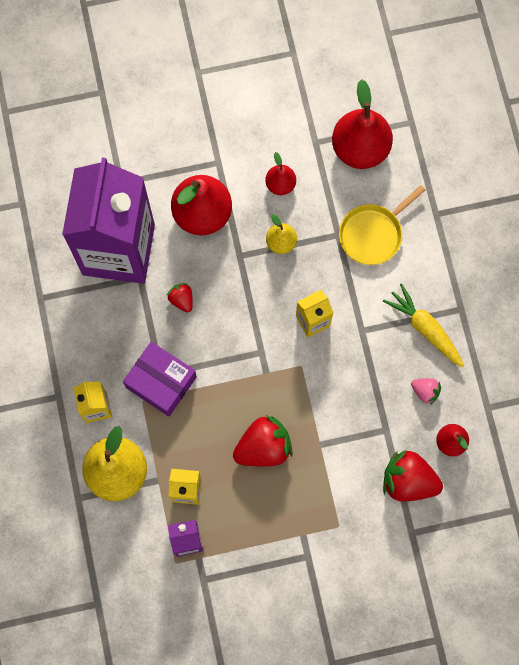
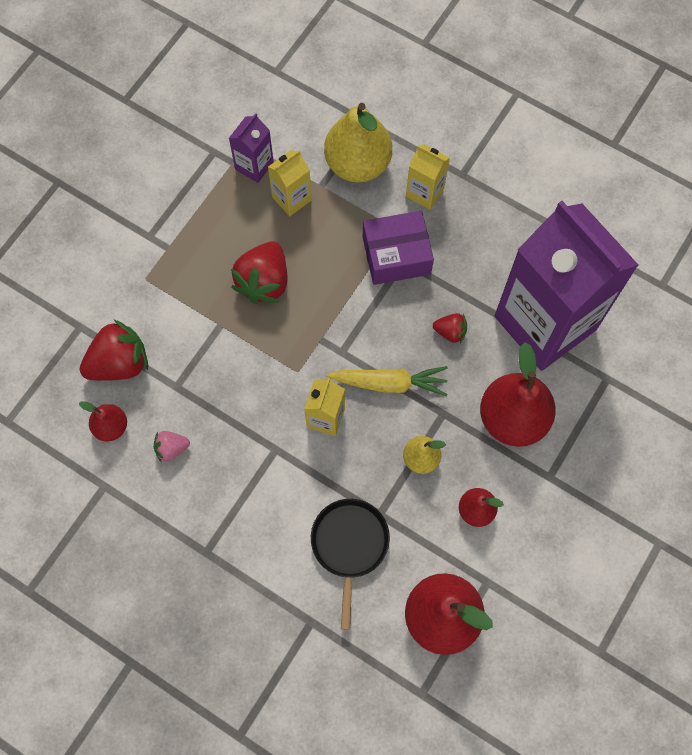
camera: 135 degrees right, 5 degrees down
(373, 234) = (349, 545): yellow pan -> black pan
(424, 328) = (222, 503): yellow carrot -> yellow carrot (389, 383)

